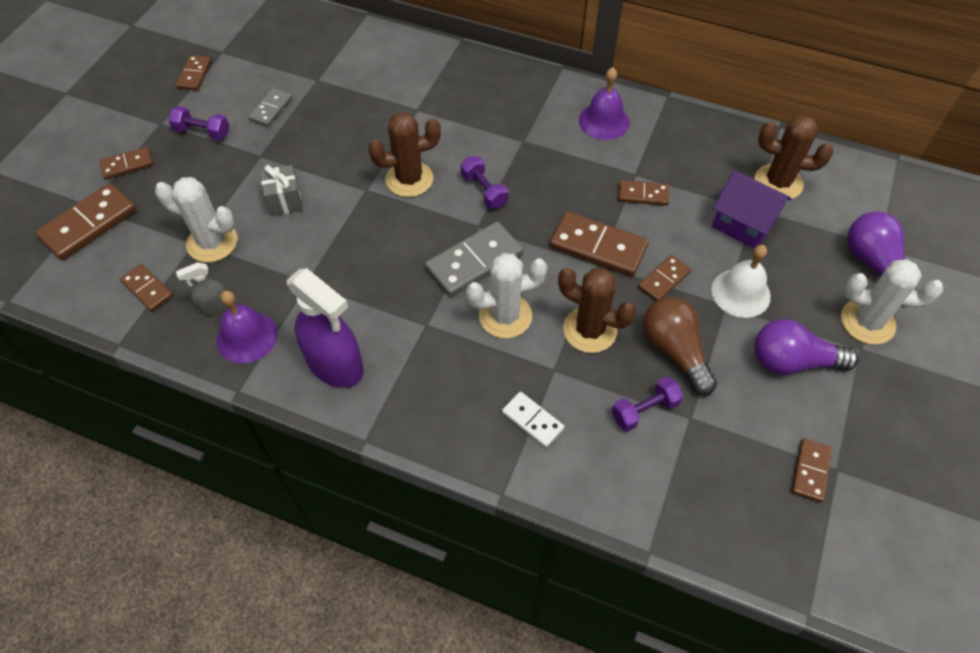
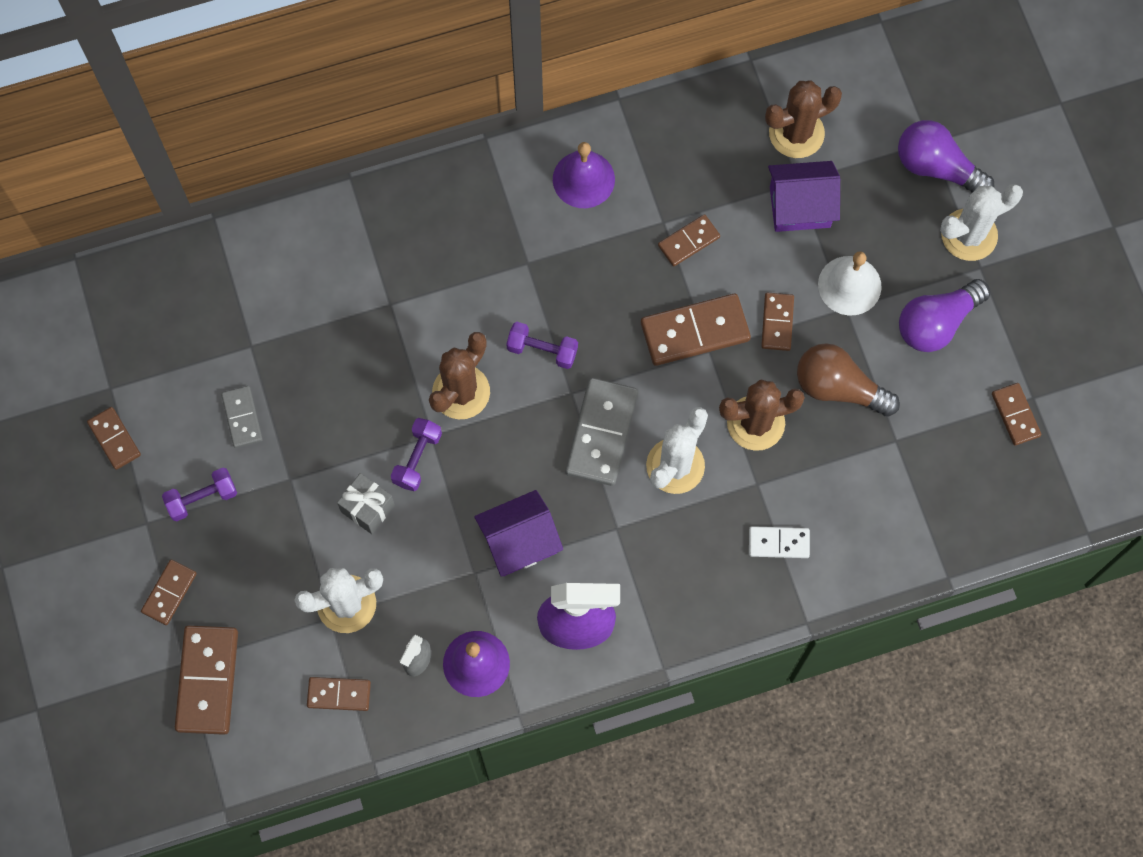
camera: 40 degrees left, 15 degrees up
(354, 285) = (519, 541): none -> purple house
(644, 410) = (857, 463): purple dumbbell -> purple dumbbell (417, 458)

